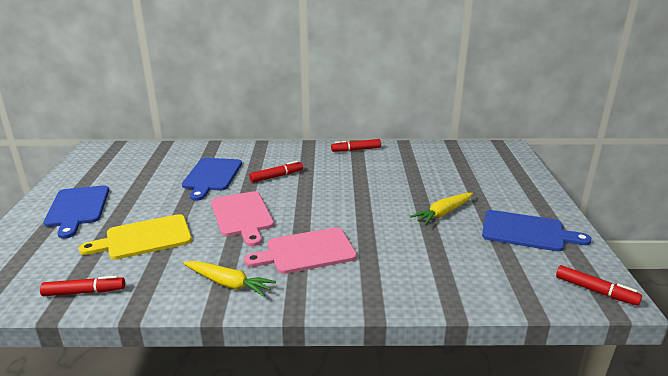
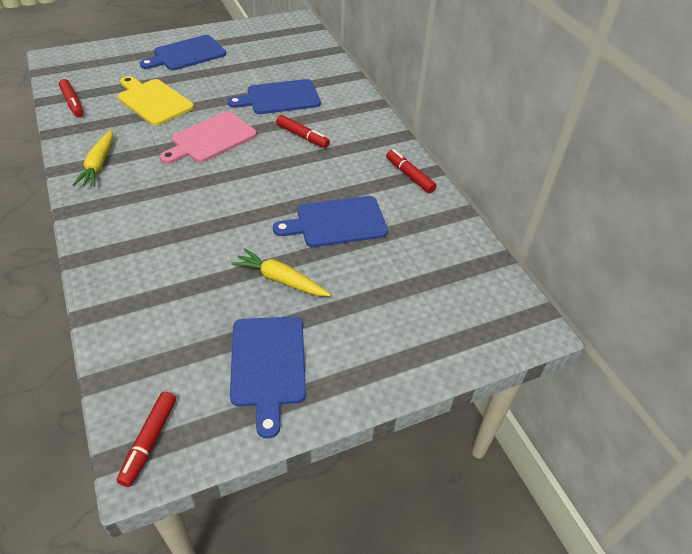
camera: 65 degrees right, 20 degrees up
(306, 251) = (162, 194): pink cutting board -> none
(391, 182) = (337, 222): none -> blue cutting board

